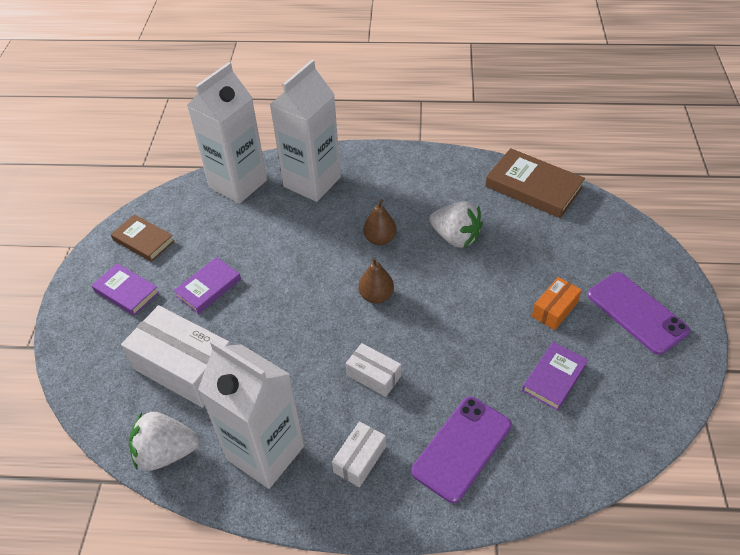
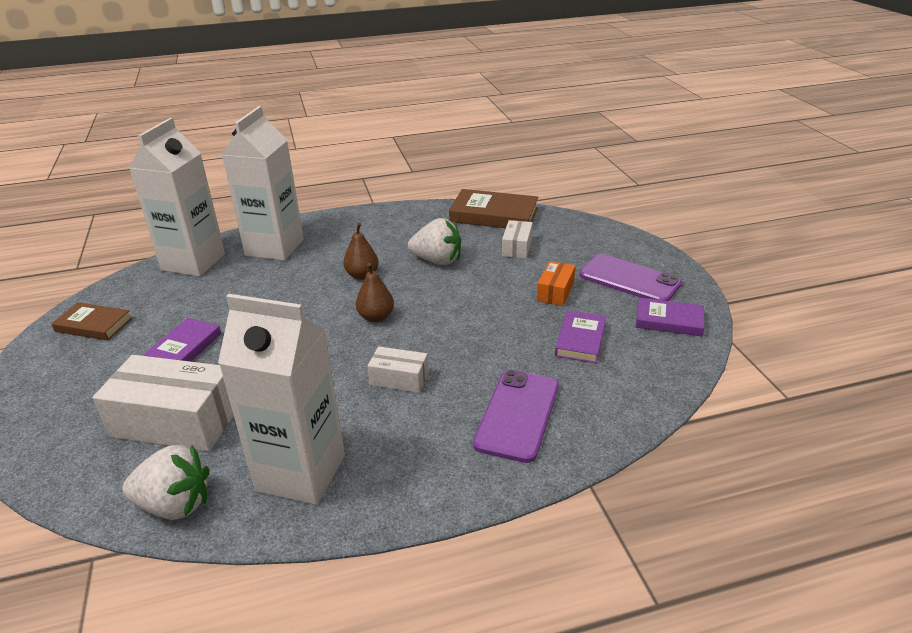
camera: 20 degrees left, 15 degrees down
(126, 292) = (83, 371): purple book -> purple book (669, 321)
(166, 452) = (175, 505): white strawberry -> white strawberry turned 150 degrees counterclockwise
(359, 459) = (412, 451): white box -> white box (517, 247)

